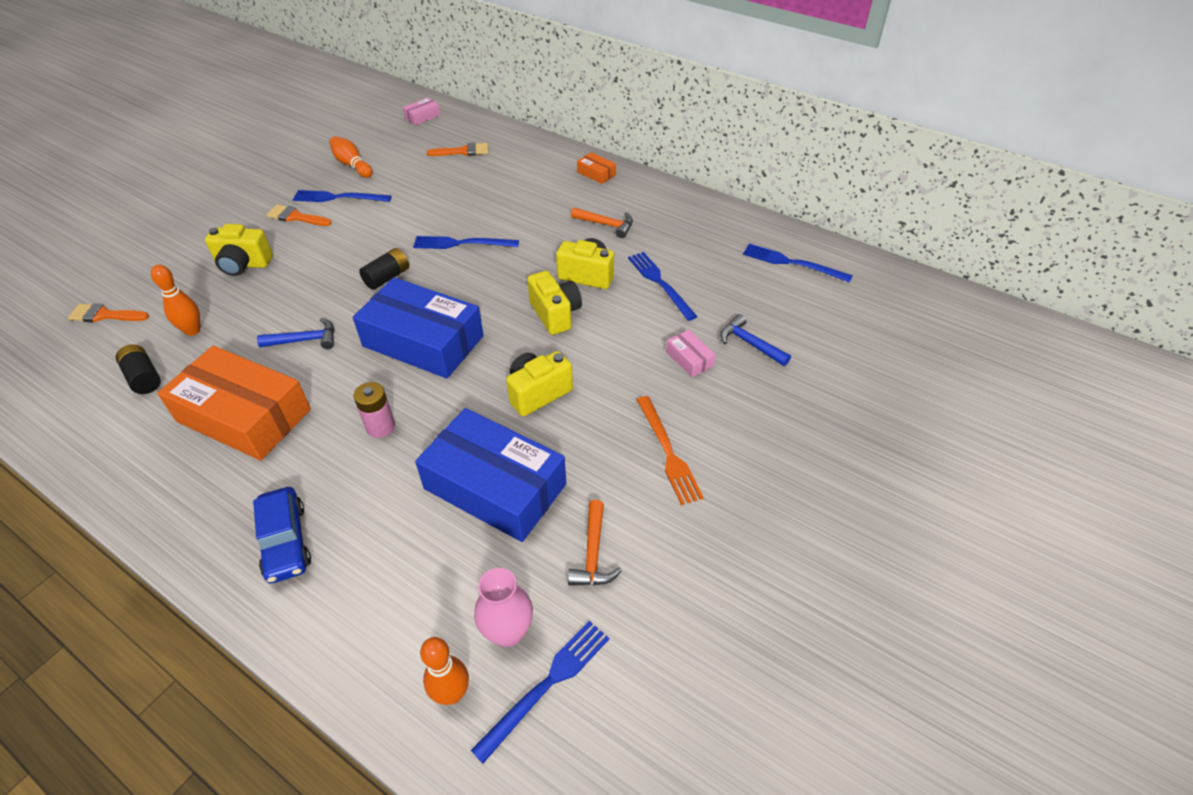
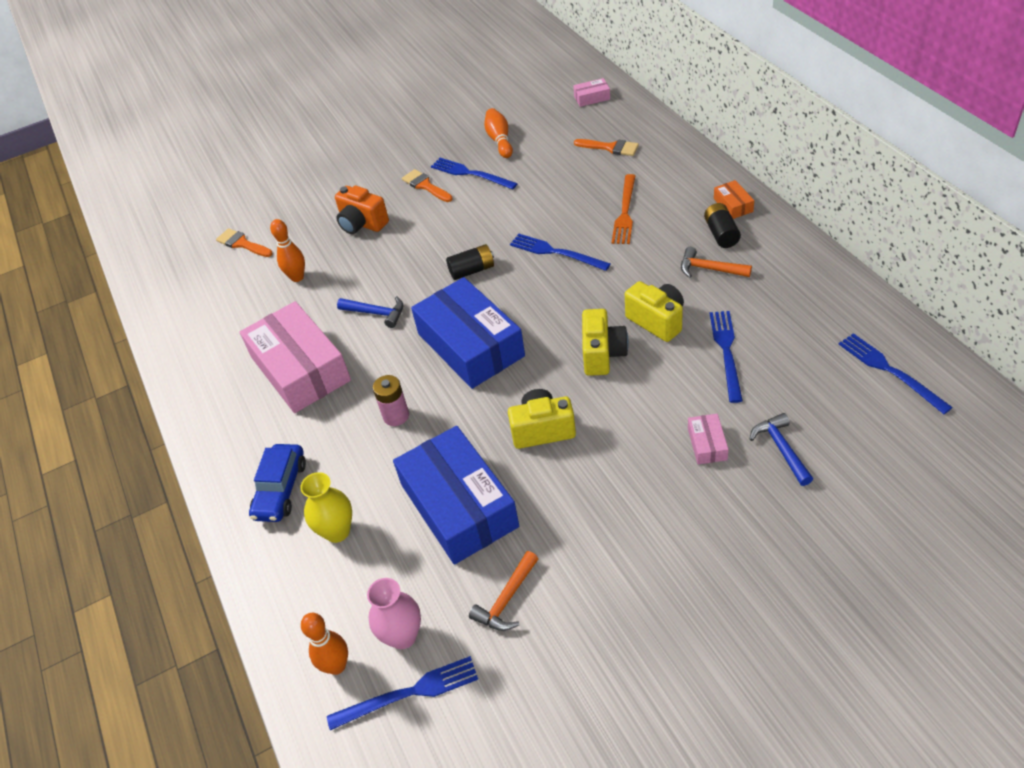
camera: 35 degrees right, 0 degrees up
(144, 378) = (246, 310): black battery -> black battery (721, 234)
(243, 264) = (362, 224): yellow camera -> orange camera
(244, 416) = (300, 369): orange box -> pink box
(376, 558) = (337, 531): none -> yellow vase
(606, 225) = (709, 269): orange hammer -> orange hammer turned 150 degrees clockwise
(668, 452) = (628, 532): orange fork -> orange fork (625, 212)

